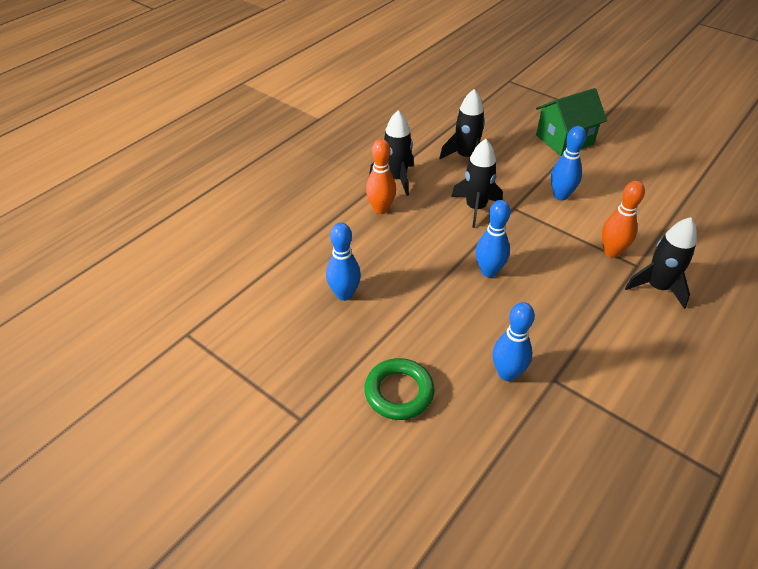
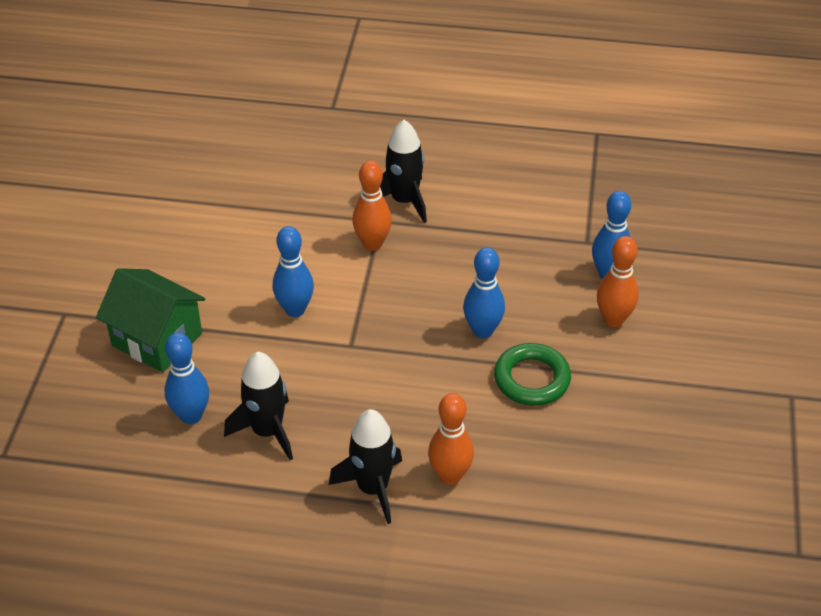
camera: 120 degrees left, 0 degrees up
(344, 294) = (620, 440): blue bowling pin -> blue bowling pin (191, 416)
(399, 392) = (698, 339): green ring -> green ring (532, 379)
(454, 349) = (613, 319): none -> orange bowling pin
(475, 208) = (377, 380): black rocket -> none

